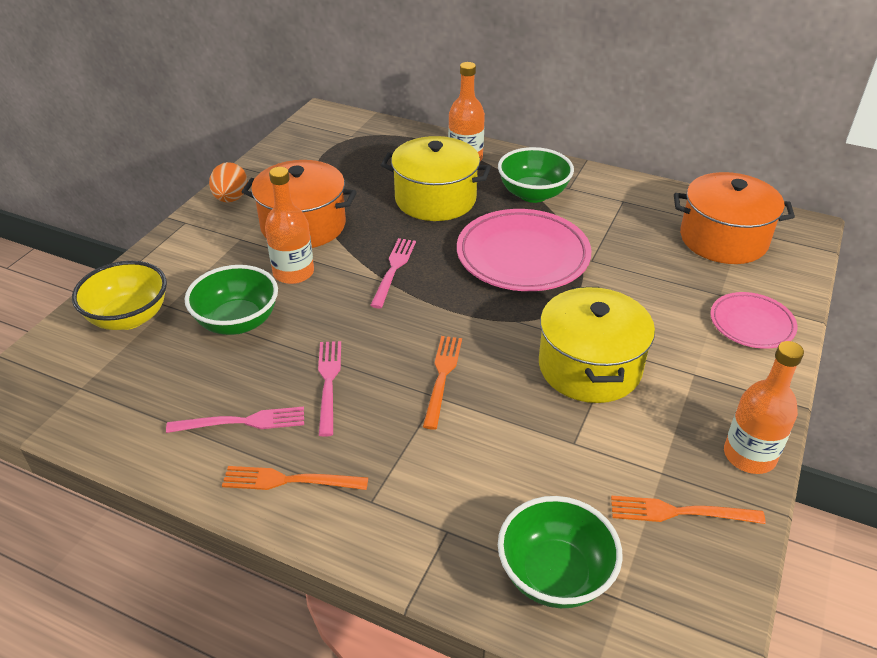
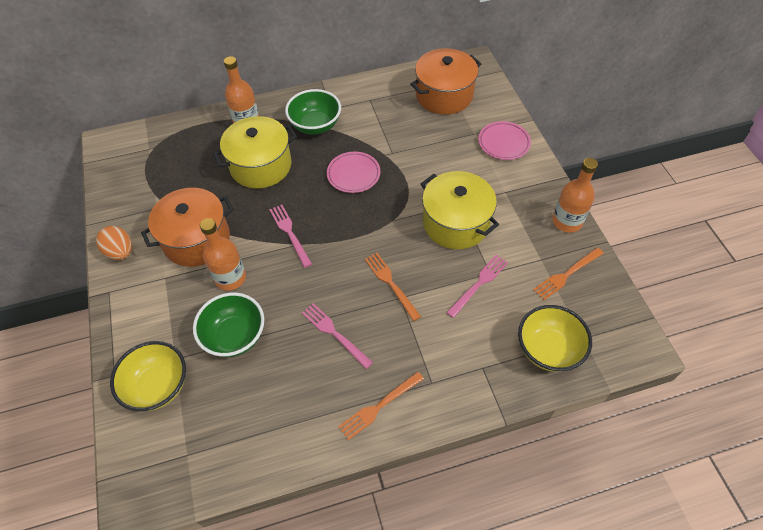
camera: 40 degrees left, 15 degrees up
(242, 422) = (314, 395): pink fork -> pink fork (479, 284)
(522, 256) = (353, 174): pink plate -> pink plate, size x0.57
(554, 575) = (548, 349): green bowl -> yellow bowl

